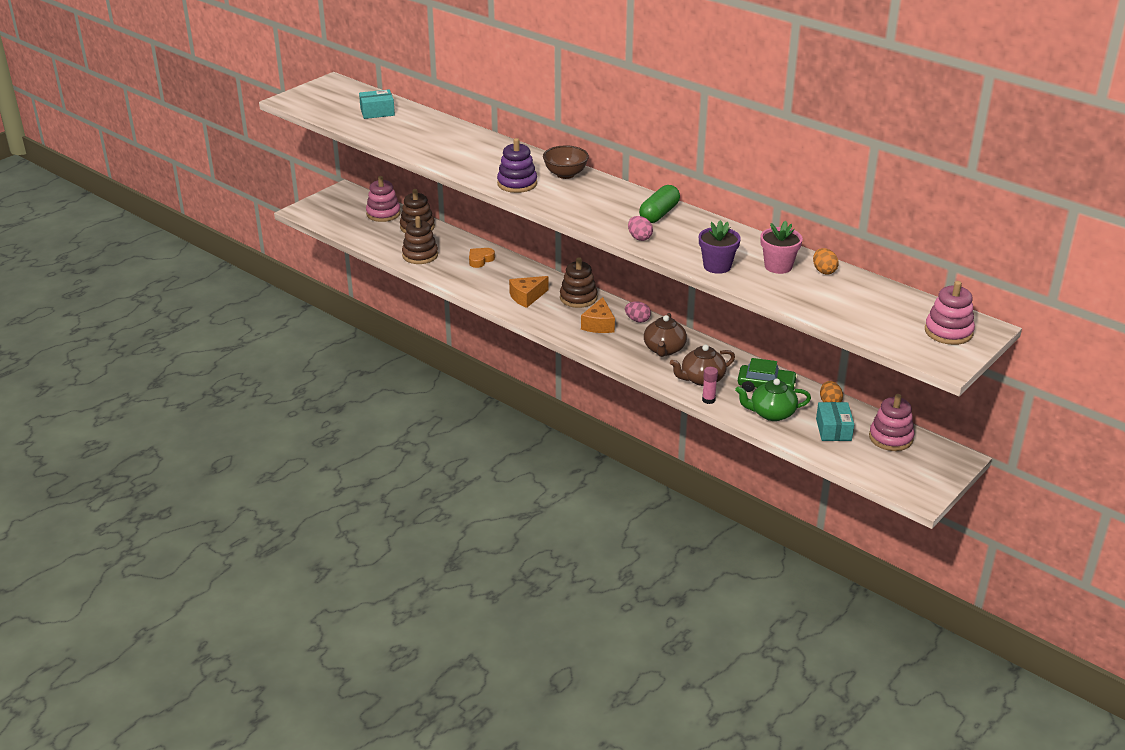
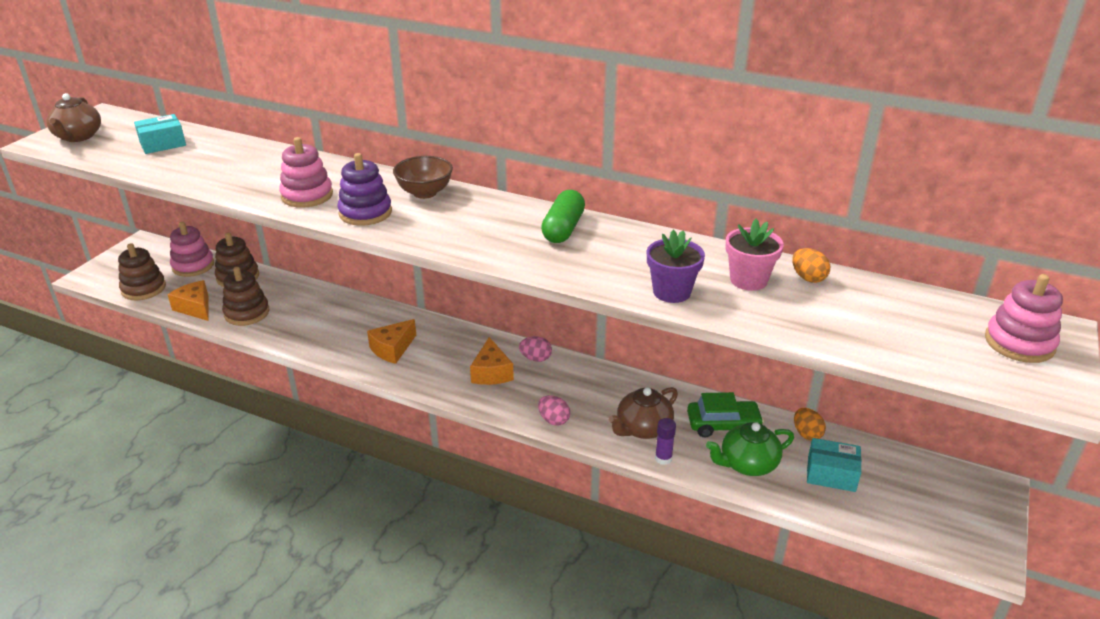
camera: 15 degrees left, 0 degrees up
(381, 246) = (195, 308): none -> orange cheese
(480, 260) = (323, 308): orange heart -> none
(578, 298) = (455, 340): brown stacking toy -> brown stacking toy (143, 289)
(639, 238) = (552, 265): pink egg -> pink egg (553, 420)
(664, 349) = (582, 394): brown teapot -> brown teapot (78, 137)
(708, 400) = (663, 458): pink glue stick -> purple glue stick
(833, 429) = (831, 474): turquoise box -> turquoise box turned 60 degrees counterclockwise
(890, 438) = (902, 473): pink stacking toy -> pink stacking toy (307, 195)

